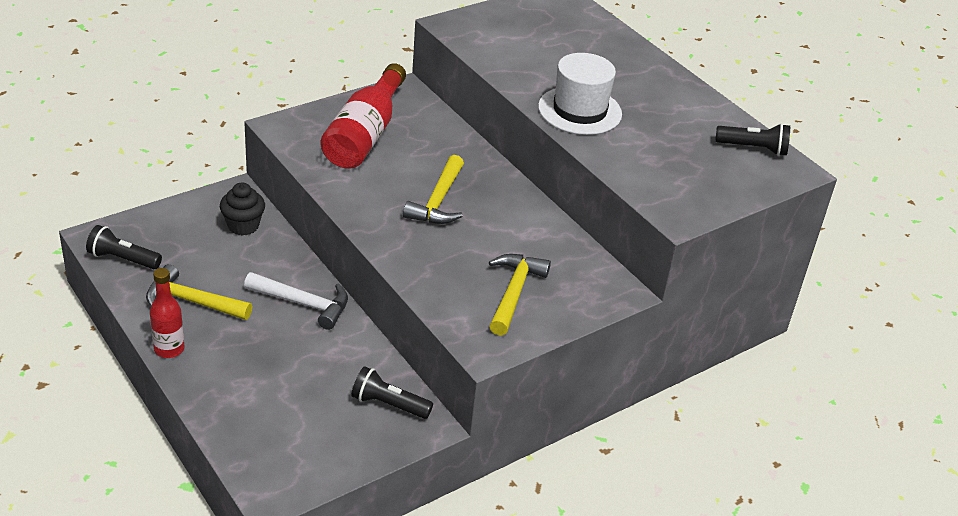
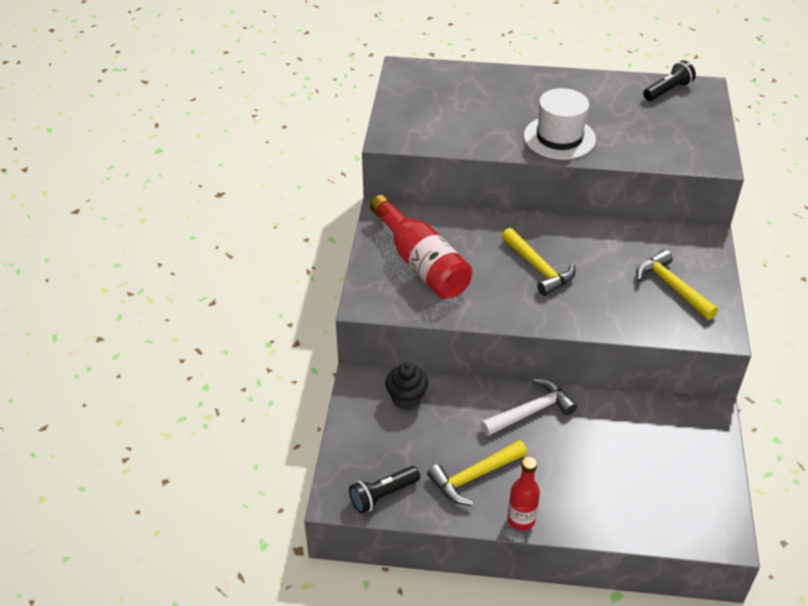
camera: 45 degrees left, 5 degrees up
(389, 404) = (676, 422): black flashlight -> none

